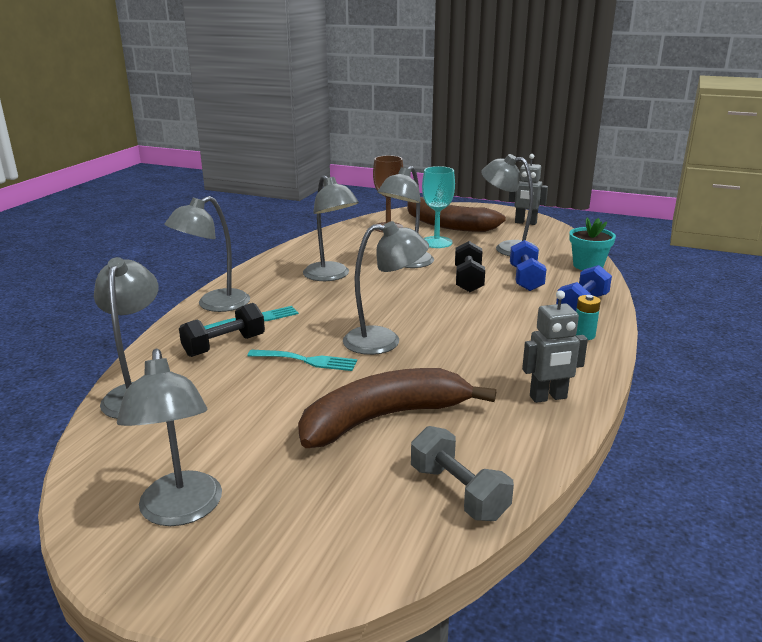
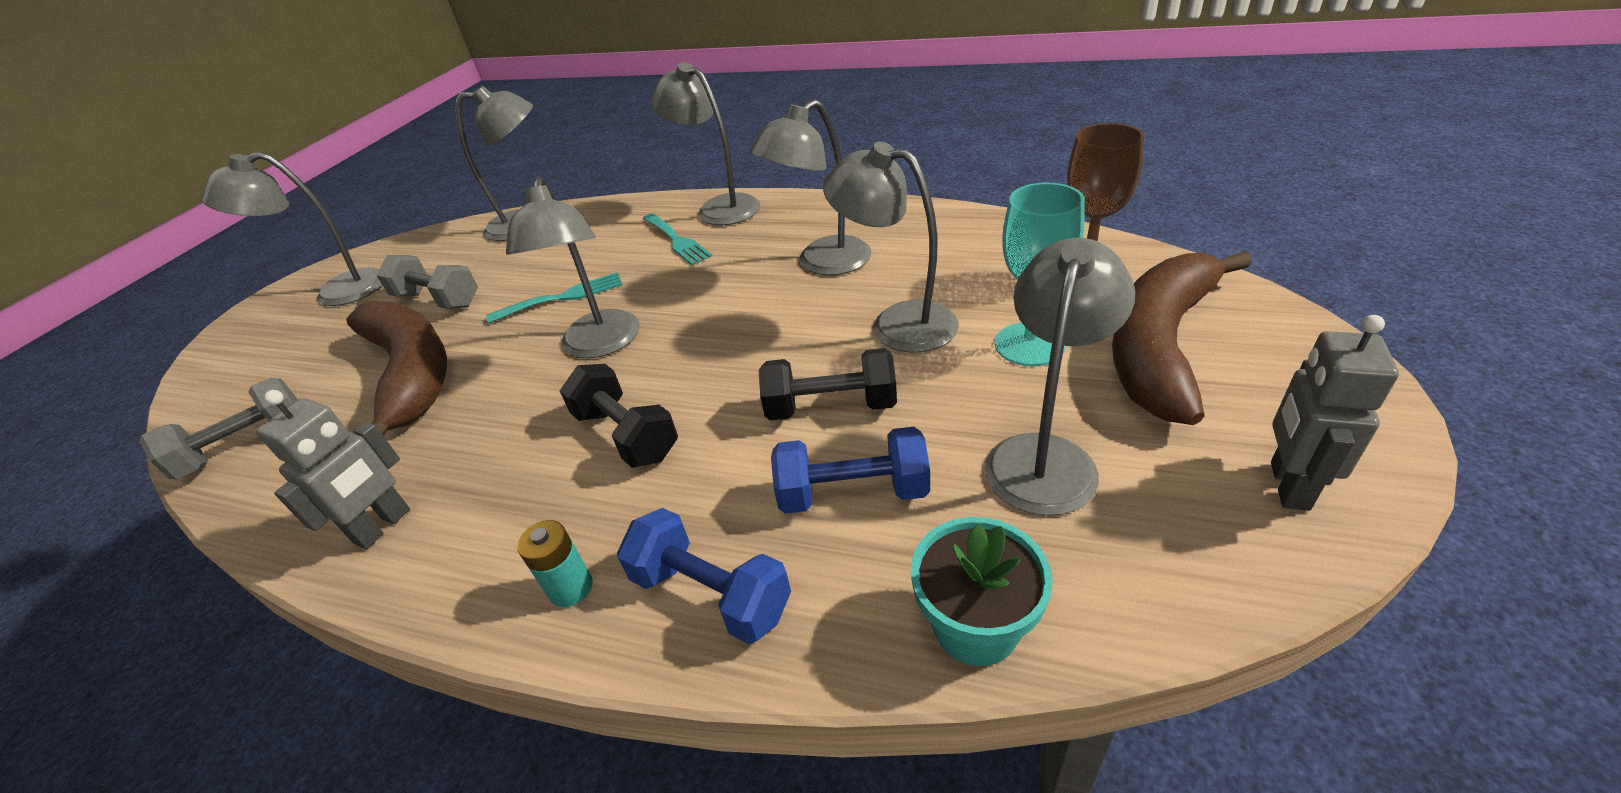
camera: 90 degrees right, 15 degrees up
(224, 346) = (612, 239): black dumbbell -> black dumbbell (627, 435)
(262, 426) = (438, 300): none -> grey dumbbell
(307, 360) = (563, 297): turquoise fork -> turquoise fork turned 120 degrees counterclockwise
(548, 397) = (383, 526): grey robot -> grey robot turned 135 degrees counterclockwise

